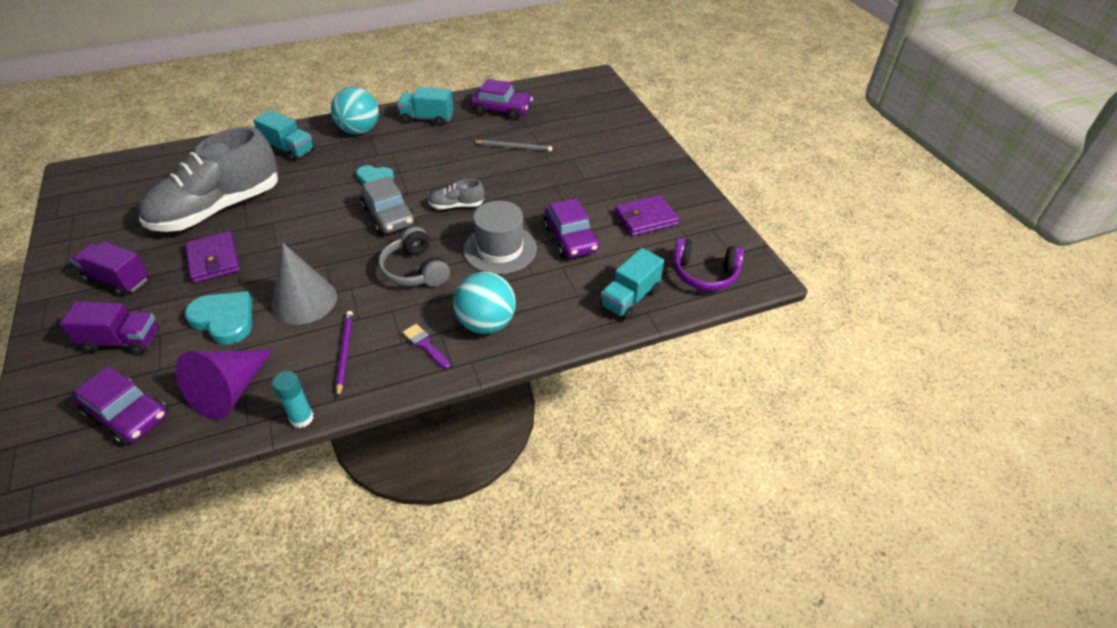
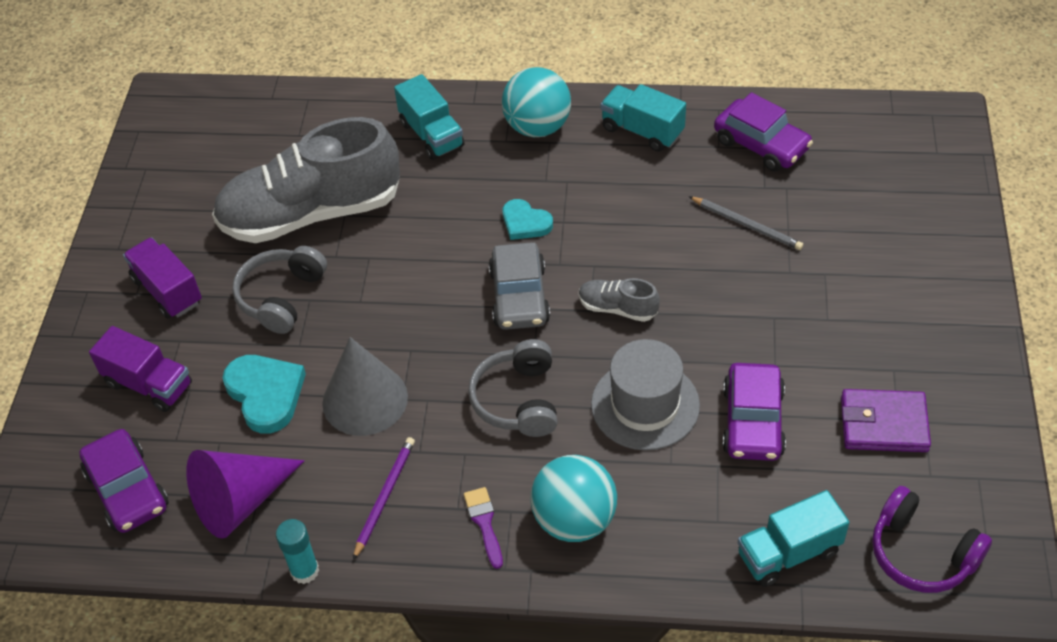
camera: 30 degrees right, 5 degrees up
(214, 260) = (281, 297): purple wallet -> grey headphones

